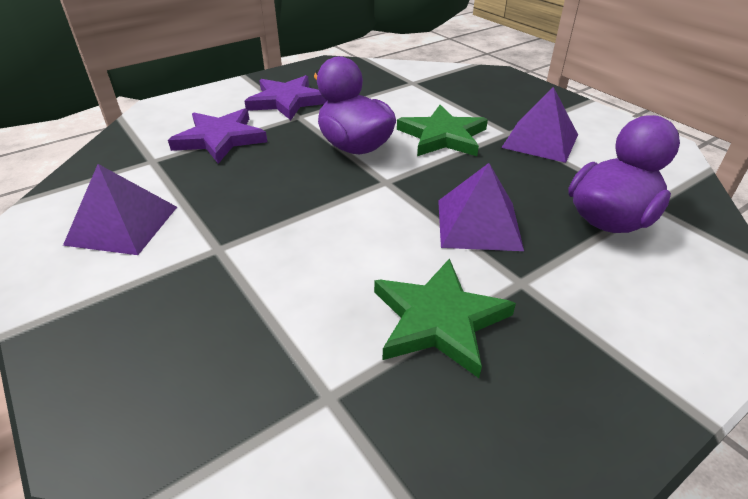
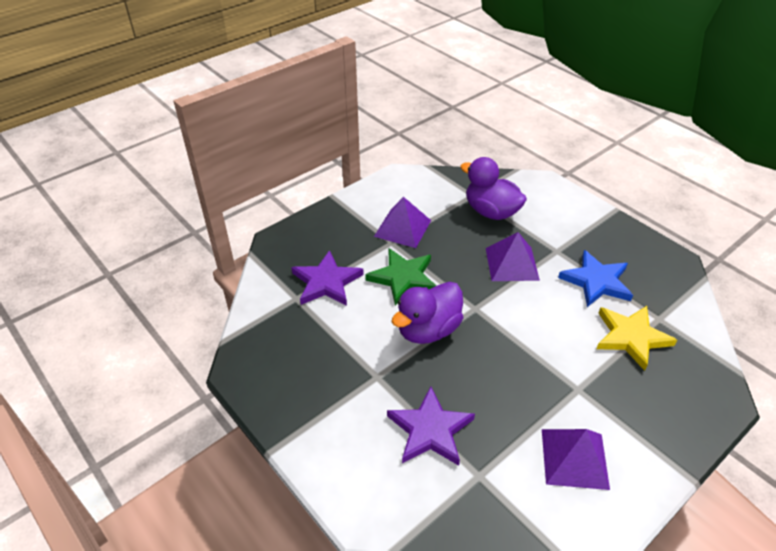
camera: 95 degrees left, 5 degrees up
(287, 101) = (343, 392): purple star -> purple star (326, 282)
(292, 334) = (631, 337): none -> yellow star
(438, 320) = (596, 281): green star -> blue star

